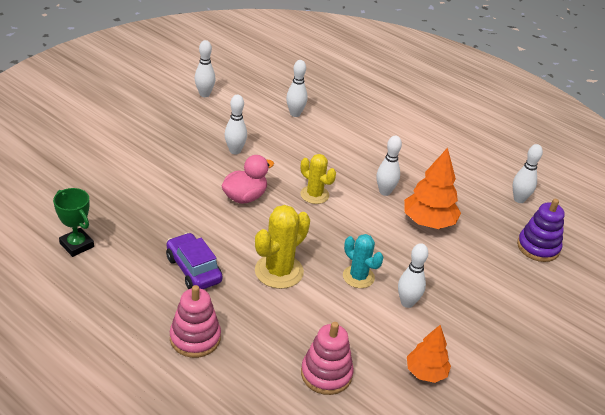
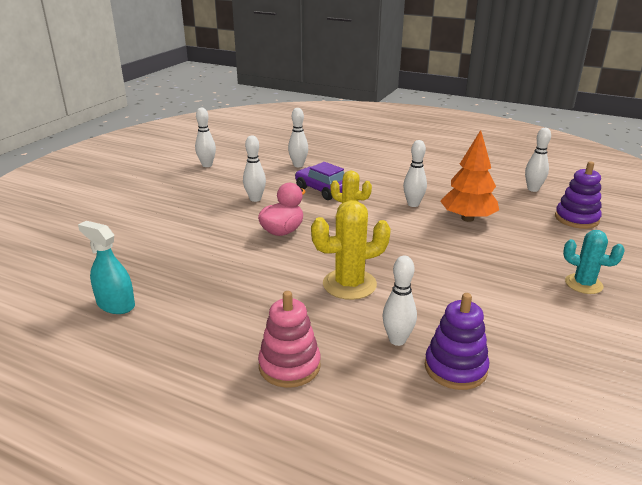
camera: 10 degrees left, 10 degrees down
(77, 245) = (115, 305): green trophy -> turquoise spray bottle
(193, 269) = (257, 301): purple car -> purple car (322, 190)
(279, 271) = (349, 284): yellow cactus -> yellow cactus turned 45 degrees clockwise
(326, 374) = (455, 368): pink stacking toy -> purple stacking toy
(358, 277) = (432, 273): turquoise cactus -> turquoise cactus (583, 284)
(407, 303) = (493, 284): white bowling pin -> white bowling pin (397, 340)
(426, 372) = (556, 342): orange tree -> none

